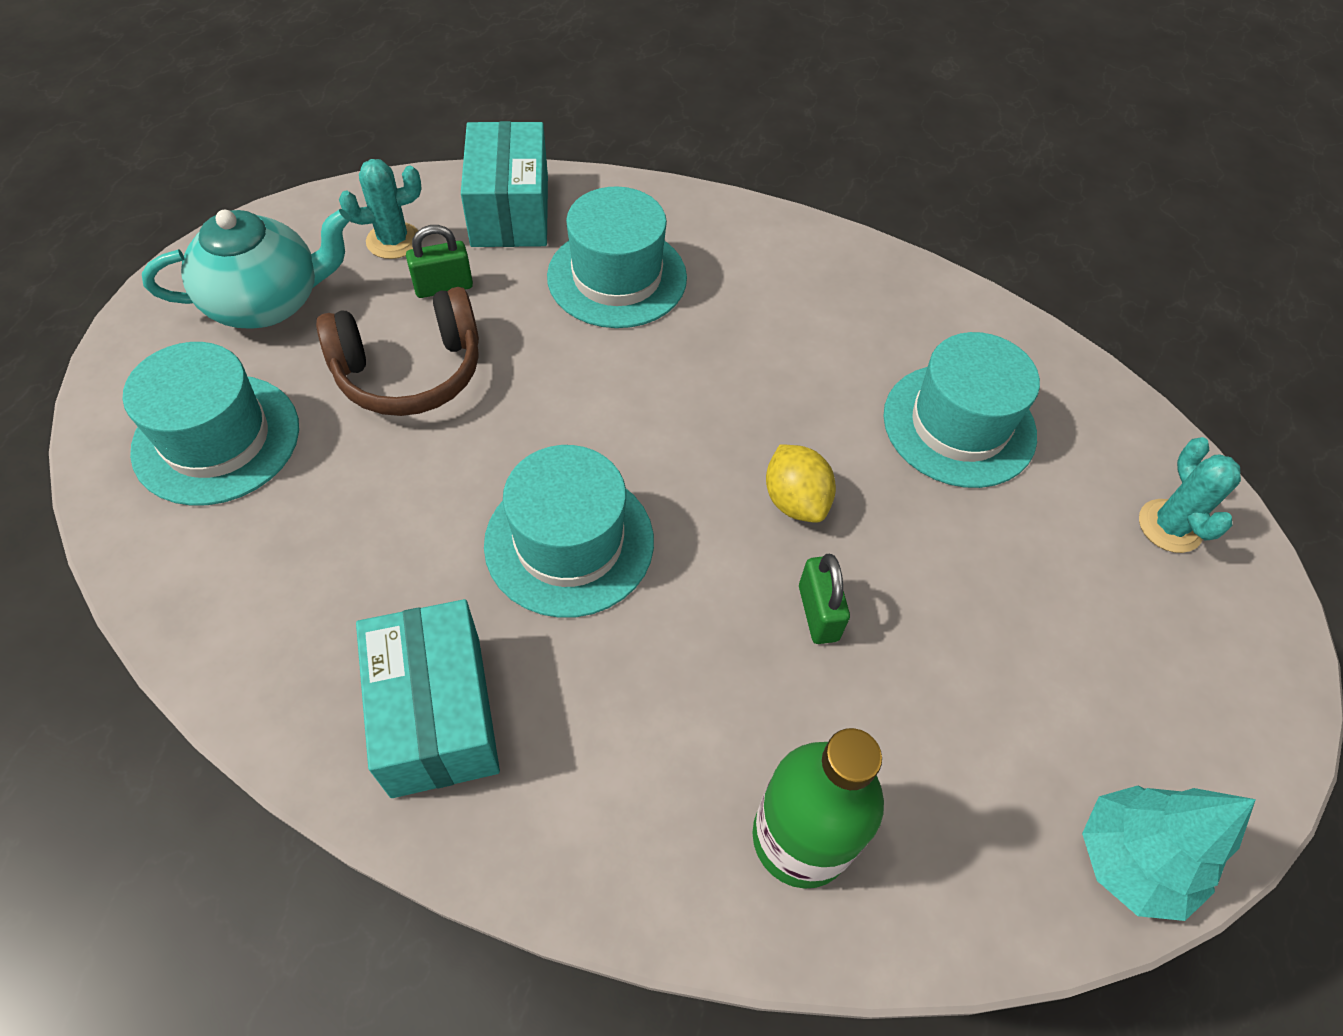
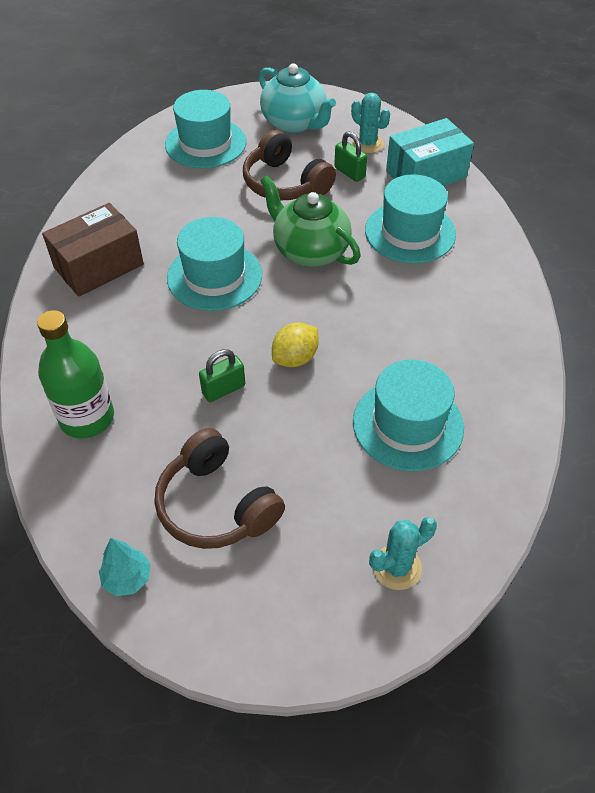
camera: 70 degrees right, 5 degrees down
(436, 714) = (98, 266): turquoise box -> brown box
(585, 400) = (310, 251): none -> green teapot
(1029, 696) = (216, 505): none -> brown headphones
(1130, 861) = (127, 578): turquoise tree -> turquoise tree, size x0.63

